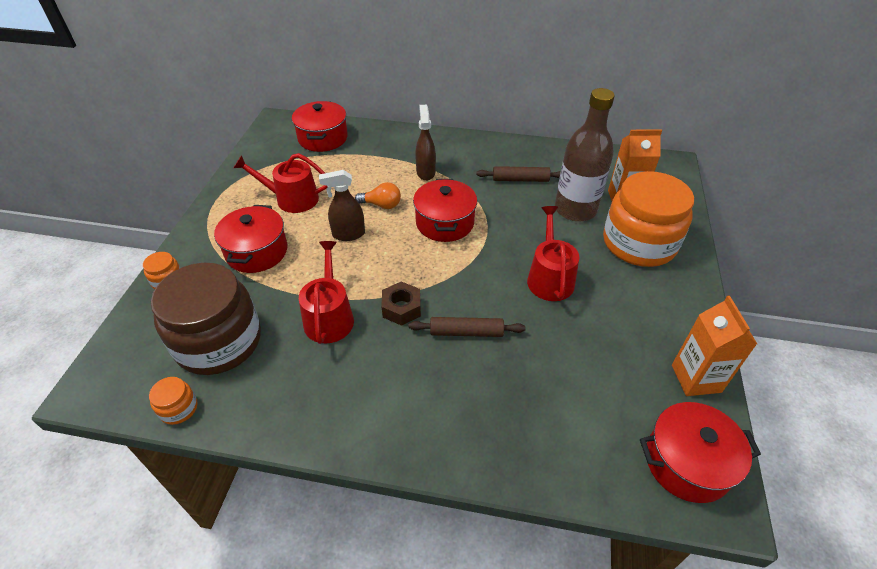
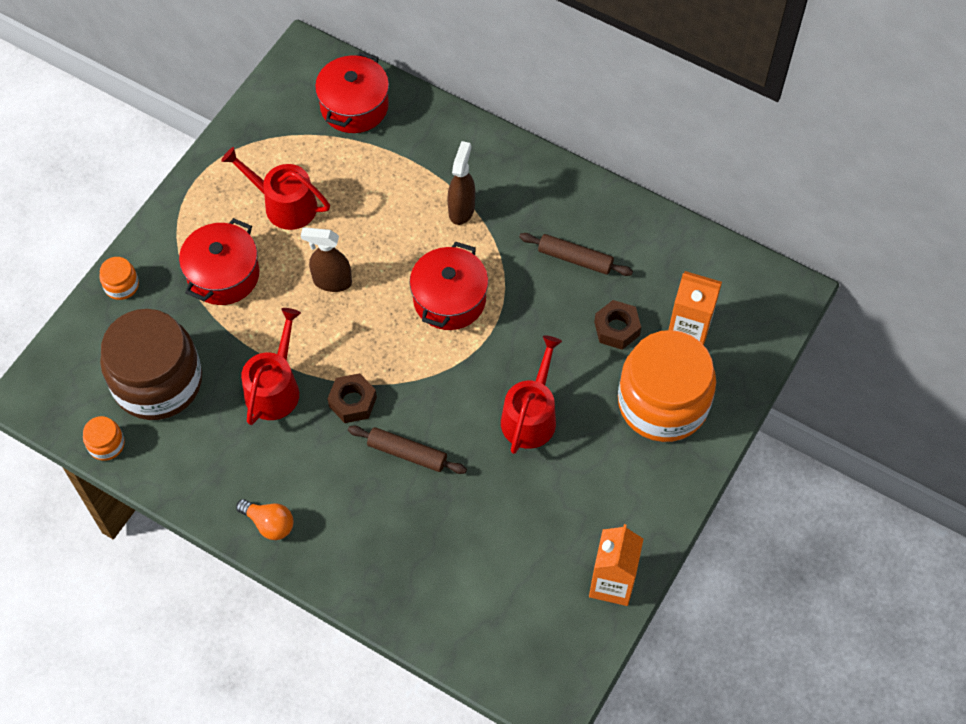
camera: 20 degrees right, 15 degrees up
(382, 205) = (386, 248): orange light bulb -> orange light bulb (269, 524)
(575, 209) = (616, 329): brown bottle -> brown nut
(687, 463) = (546, 657): red pot -> none

